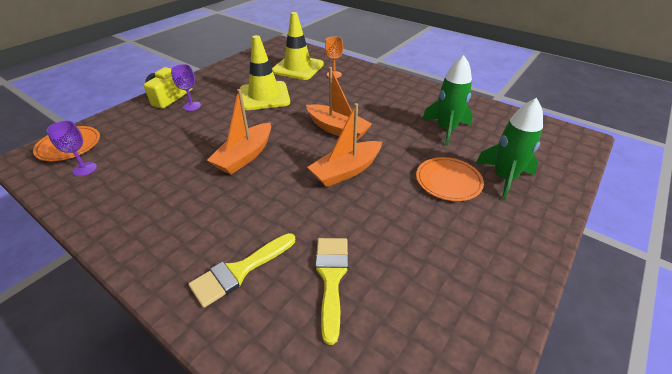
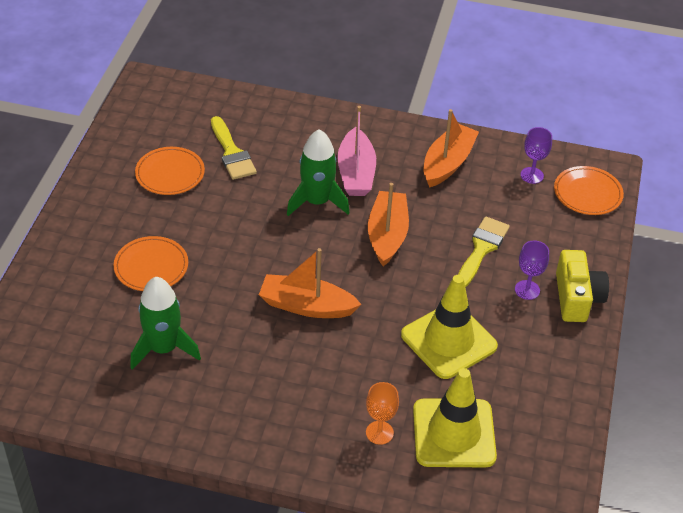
camera: 155 degrees right, 5 degrees up
(221, 213) = (356, 173): none -> pink boat
(240, 271) = (304, 139): yellow brush -> yellow brush (481, 249)
(346, 171) = (265, 248): orange boat -> orange boat (447, 163)
(413, 271) = (170, 173): none -> orange plate
(504, 178) = (89, 287): green rocket -> green rocket (317, 201)

